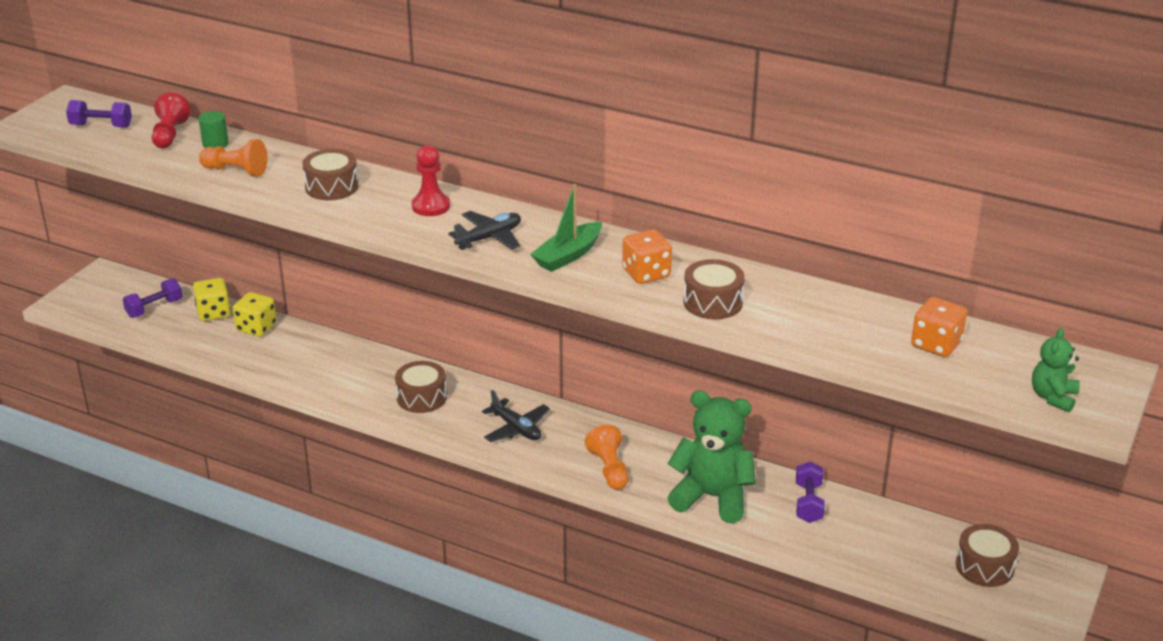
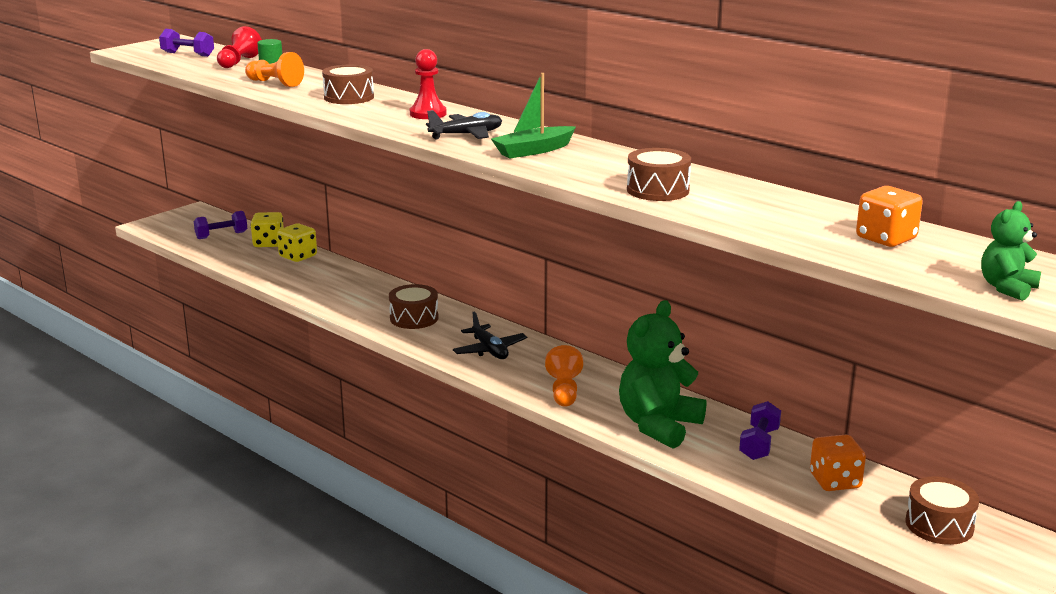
camera: 15 degrees right, 10 degrees down
(646, 273) = (602, 167): orange dice -> orange dice (835, 481)
(712, 497) = (658, 426): green teddy bear -> green teddy bear turned 90 degrees counterclockwise

